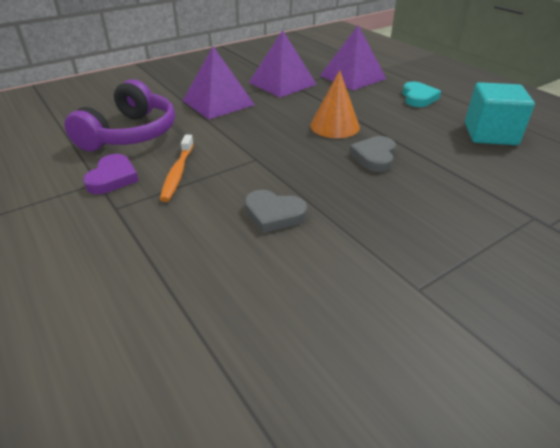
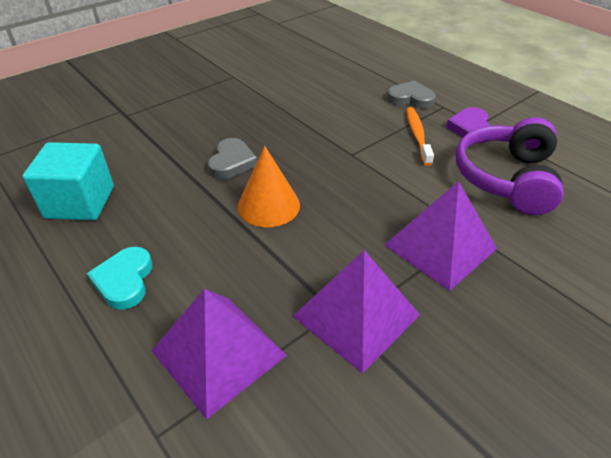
camera: 175 degrees right, 5 degrees up
(274, 214) = (323, 108): grey heart -> grey heart (410, 99)

